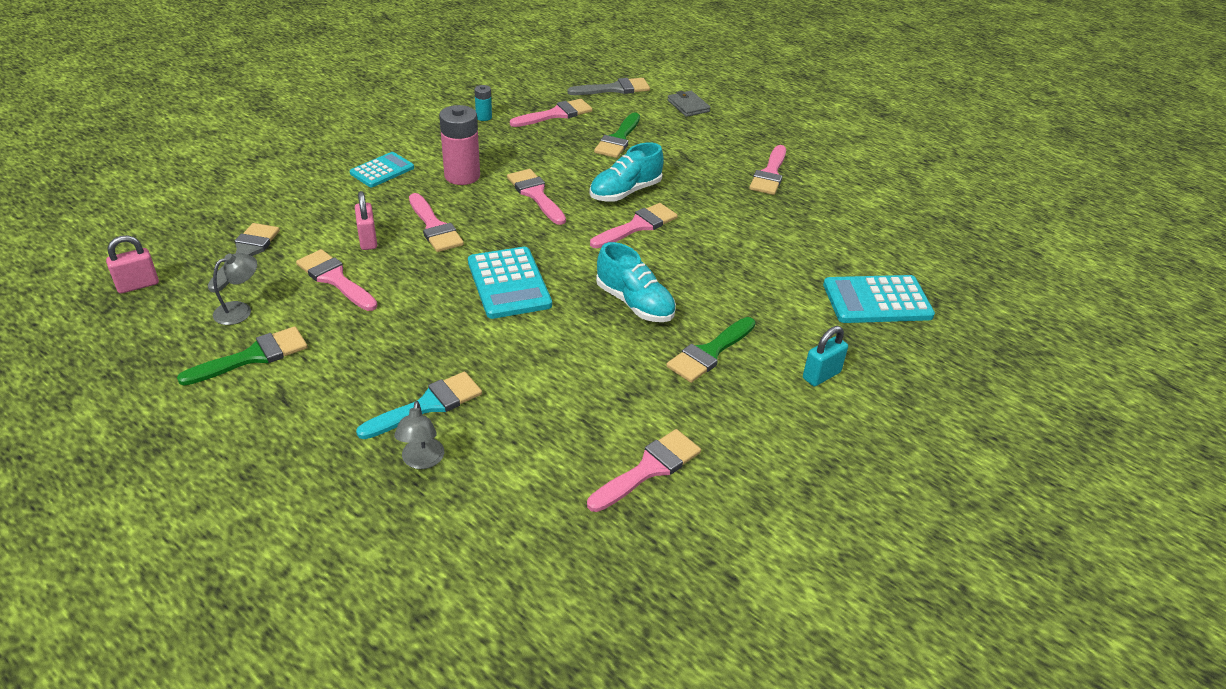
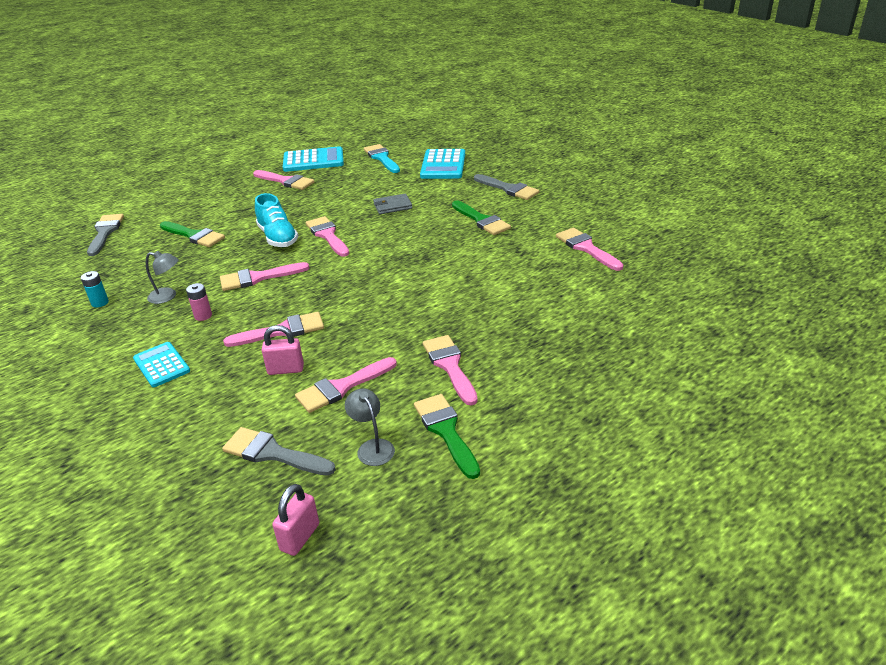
camera: 75 degrees left, 5 degrees down
(138, 285) = (300, 537): pink padlock -> pink padlock turned 45 degrees clockwise
(422, 461) = (579, 333): grey lamp -> grey lamp (168, 296)
(428, 405) = (521, 331): turquoise brush -> turquoise brush (382, 158)
(462, 176) = (203, 316): pink battery -> pink battery, size x0.50
(509, 283) = (381, 293): turquoise calculator -> turquoise calculator (313, 160)
(556, 114) = (127, 263): pink brush -> pink brush (450, 366)
(634, 303) = (422, 242): turquoise shoe -> none
(688, 106) = (164, 202): grey wallet -> grey wallet (392, 206)
(821, 375) = (508, 189): turquoise padlock -> grey brush

